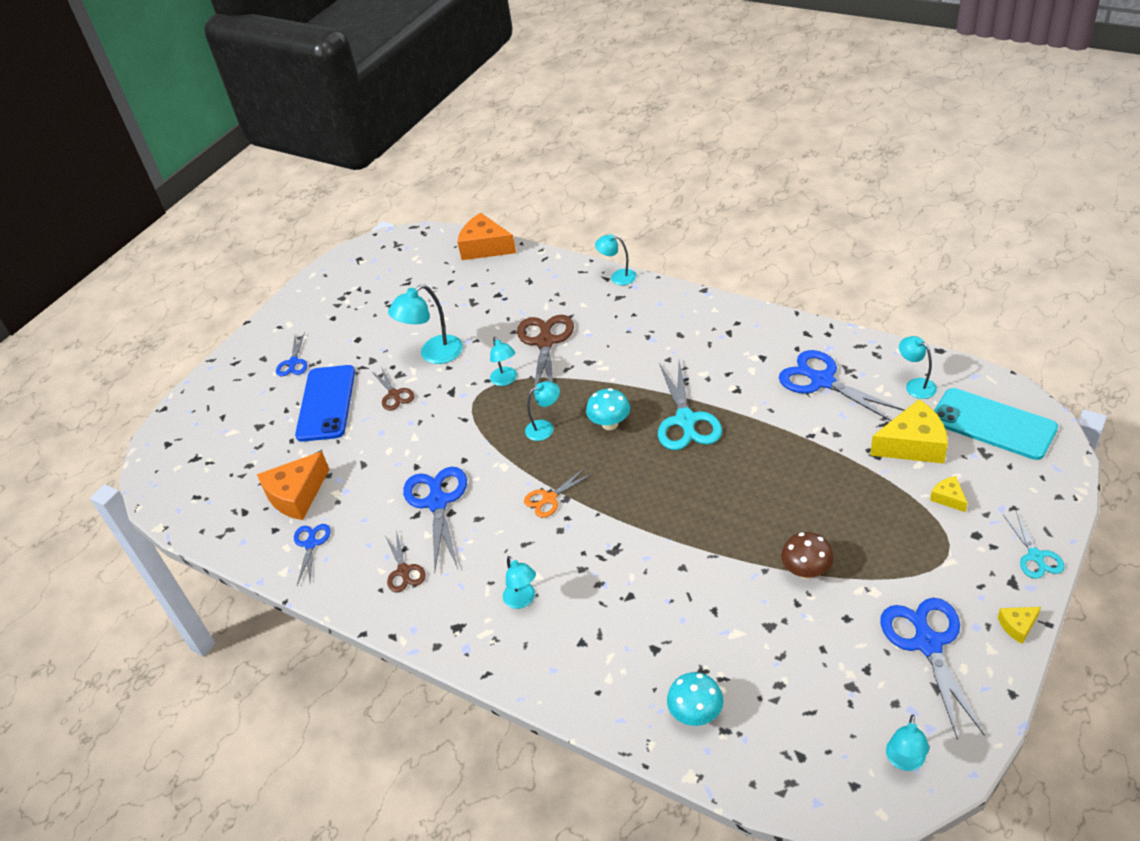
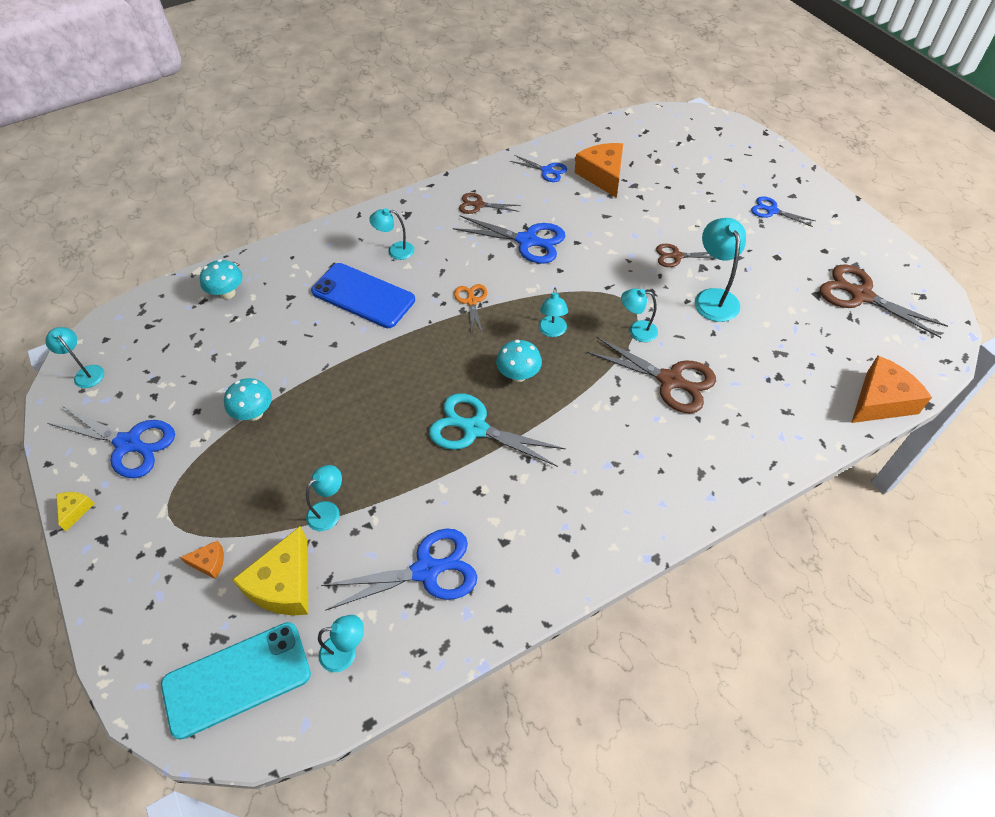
camera: 115 degrees right, 10 degrees up
(326, 403) = (698, 215): blue phone -> blue phone (363, 296)
(378, 285) = (860, 295): none -> brown scissors
(618, 277) = (739, 491): turquoise lamp -> turquoise lamp (329, 511)
(806, 571) = (254, 413): brown mushroom -> turquoise mushroom
(948, 498) = (209, 562): yellow cheese -> orange cheese
(1036, 557) = (99, 577): turquoise scissors -> none

